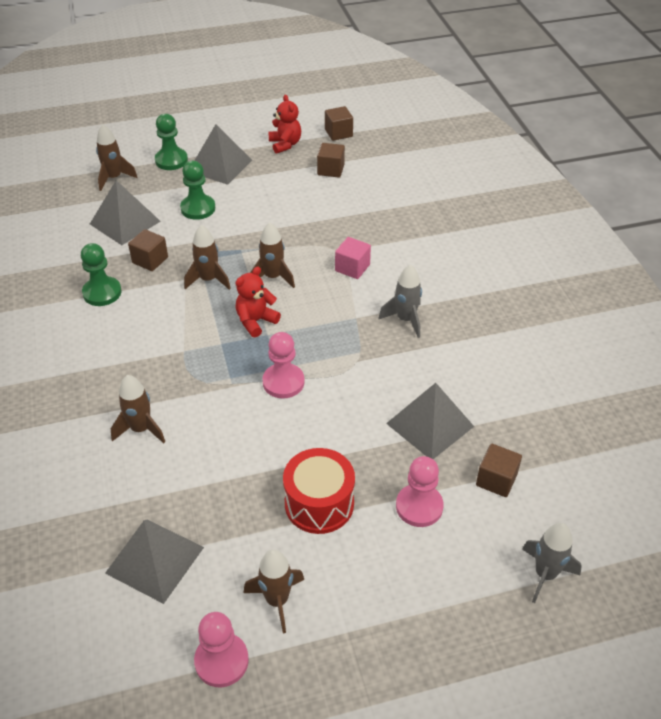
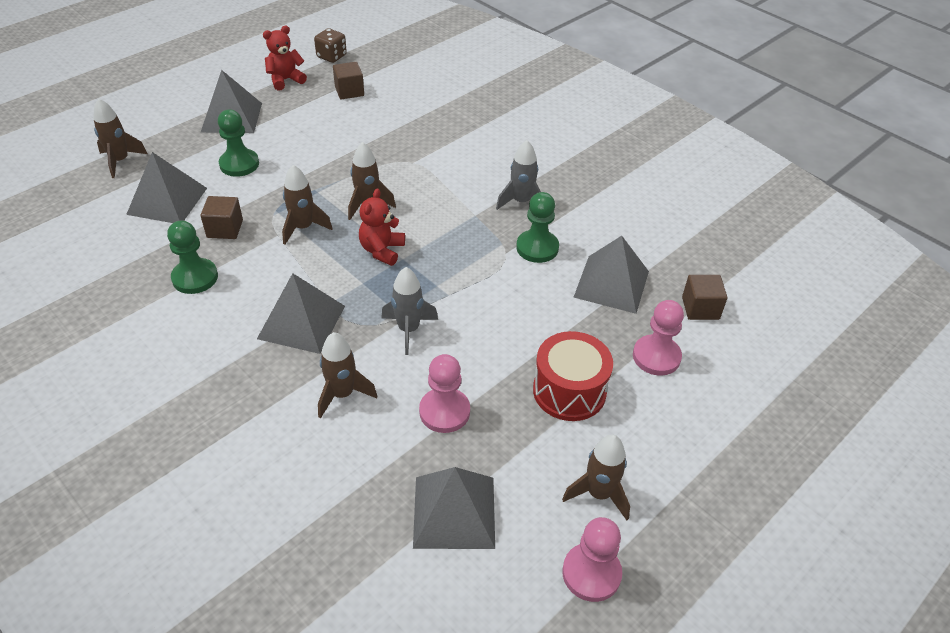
camera: 30 degrees left, 0 degrees up
(152, 358) = (301, 322): none -> grey pyramid
(171, 160) = (173, 126): green pawn -> green pawn (537, 248)
(283, 382) = (452, 296): pink pawn -> pink pawn (444, 411)
(285, 144) = (285, 80): red teddy bear -> red teddy bear turned 75 degrees counterclockwise
(338, 133) = (331, 56): brown cube -> brown dice
(352, 268) = (438, 172): pink cube -> none
(545, 574) = (796, 368): grey rocket -> grey rocket (409, 330)

